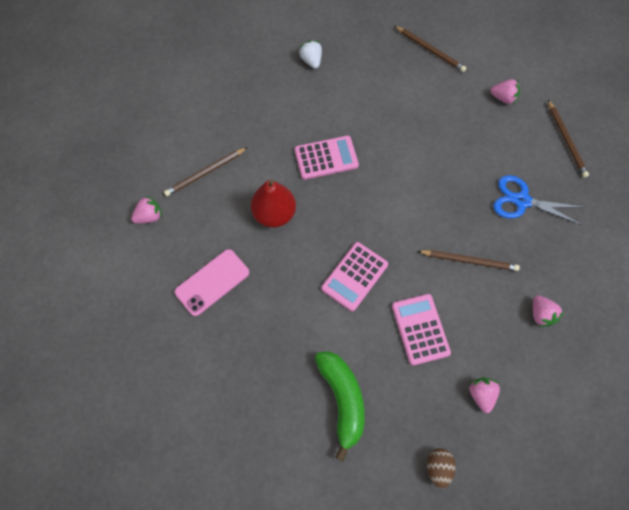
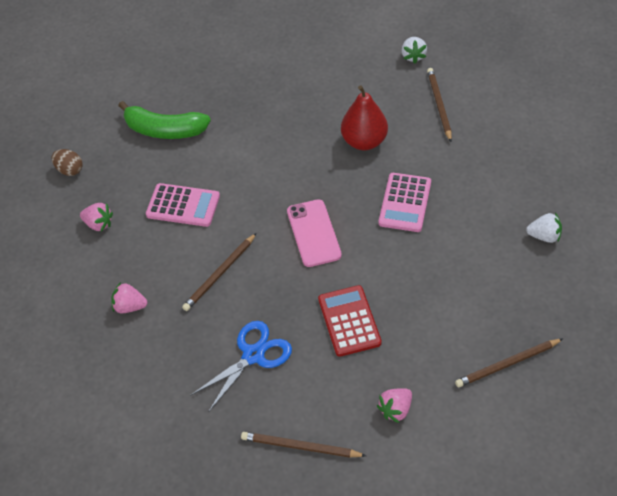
camera: 120 degrees right, 15 degrees down
(149, 216) = (413, 56): pink strawberry -> white strawberry
(212, 282) = (322, 80): pink phone -> pink phone (313, 233)
(354, 276) = (263, 178): pink calculator -> none
(455, 152) = (349, 321): none -> red calculator

